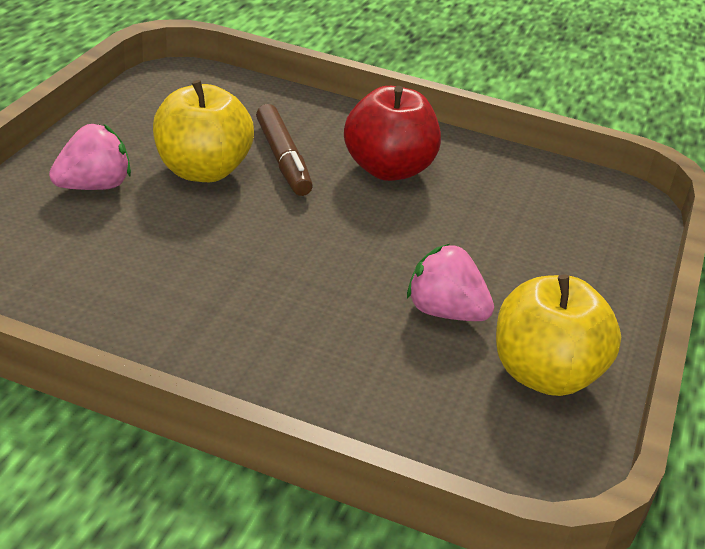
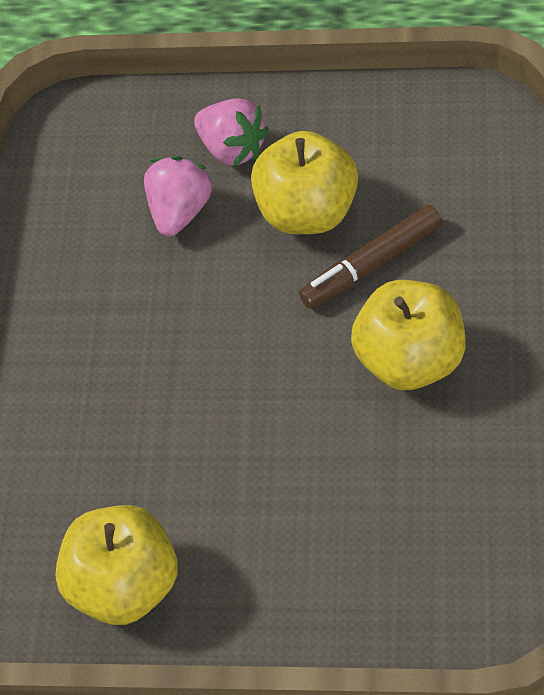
camera: 85 degrees right, 20 degrees up
(388, 169) = (410, 360): red apple -> yellow apple
(444, 312) = (180, 481): pink strawberry -> pink strawberry (180, 211)

